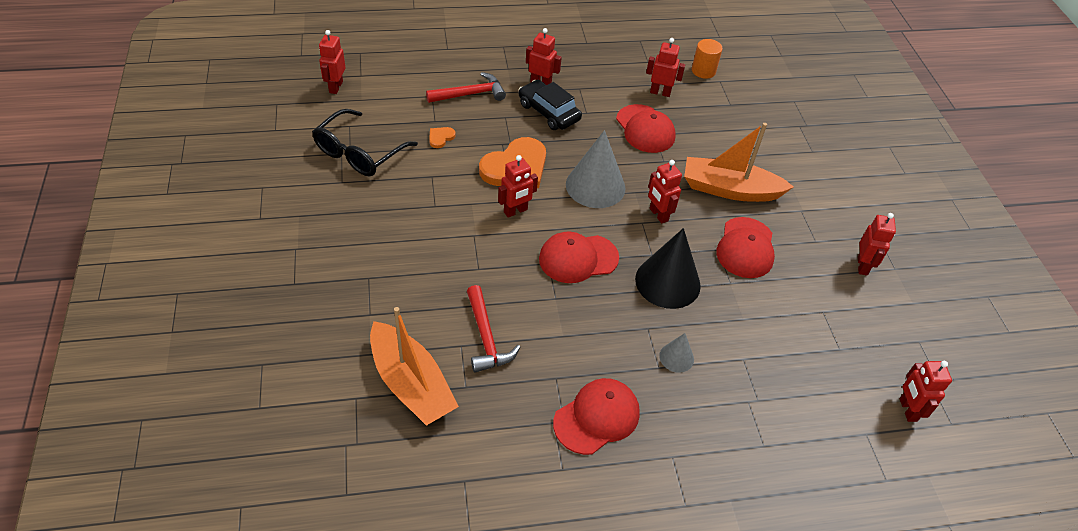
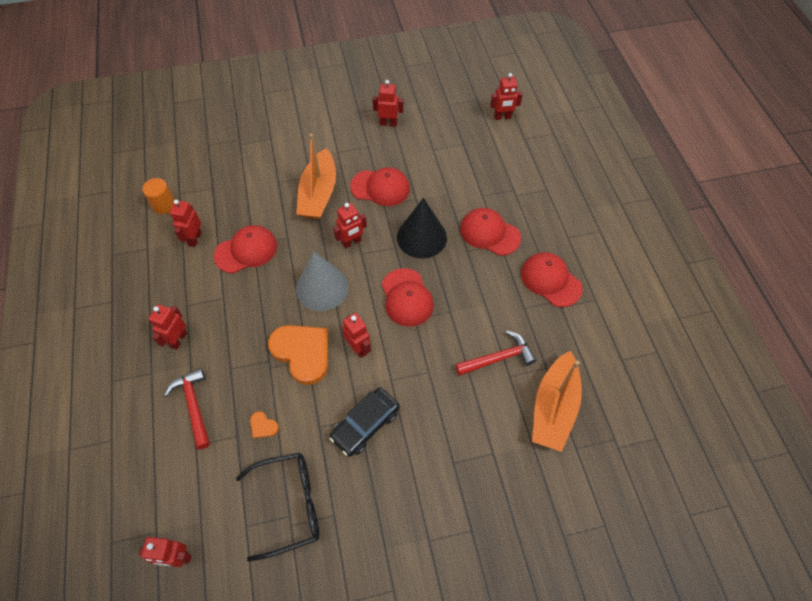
camera: 90 degrees left, 10 degrees up
(359, 153) = (289, 505): black glasses -> black glasses turned 45 degrees counterclockwise
(411, 384) = (553, 408): orange boat -> orange boat turned 150 degrees clockwise
(549, 112) = (222, 330): black car -> black car (365, 424)
(676, 357) = (489, 233): grey cone -> red cap

